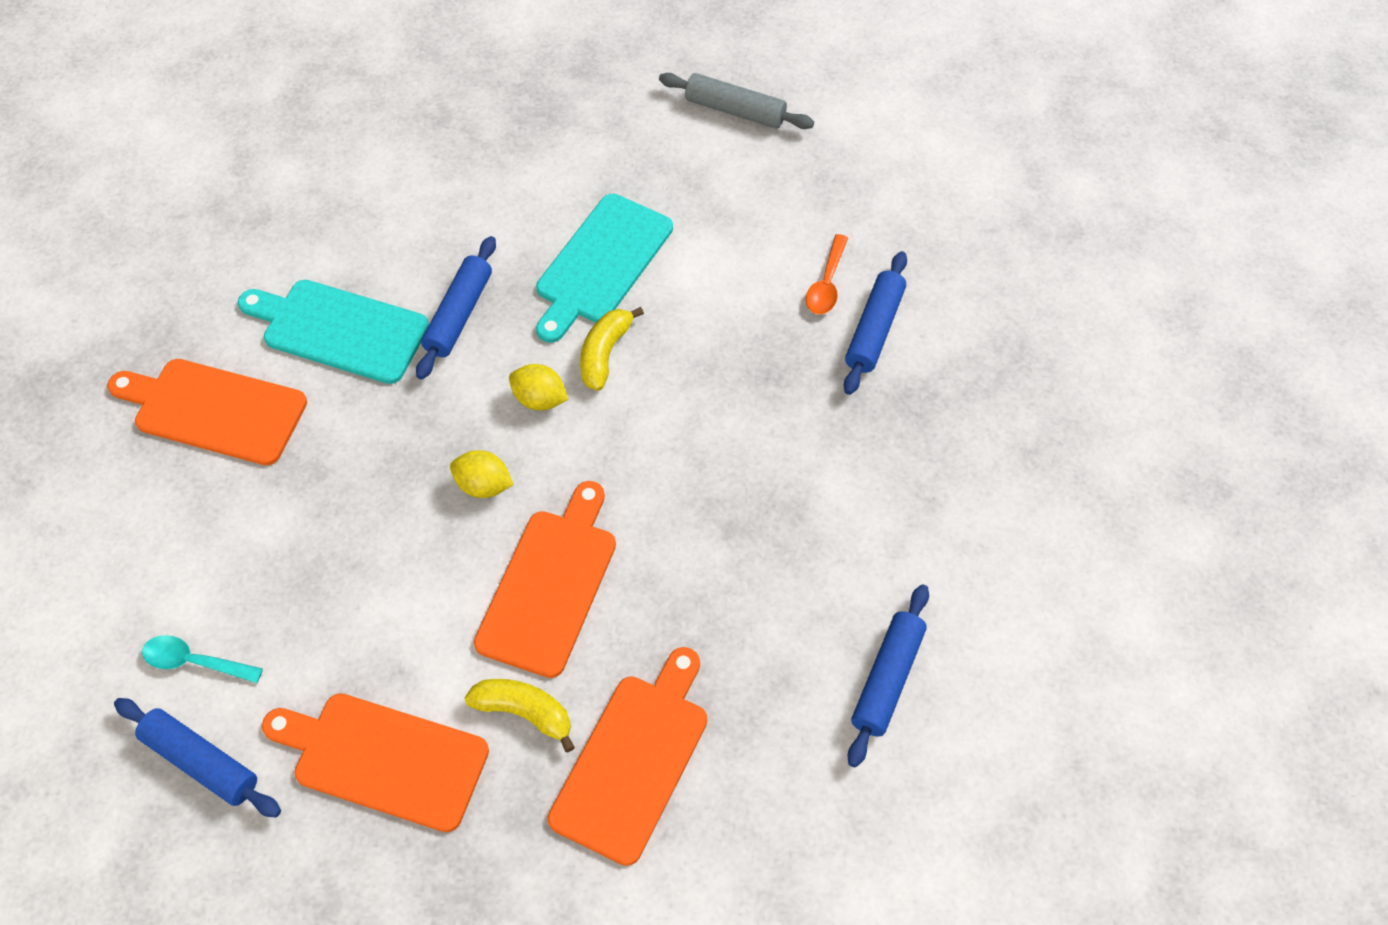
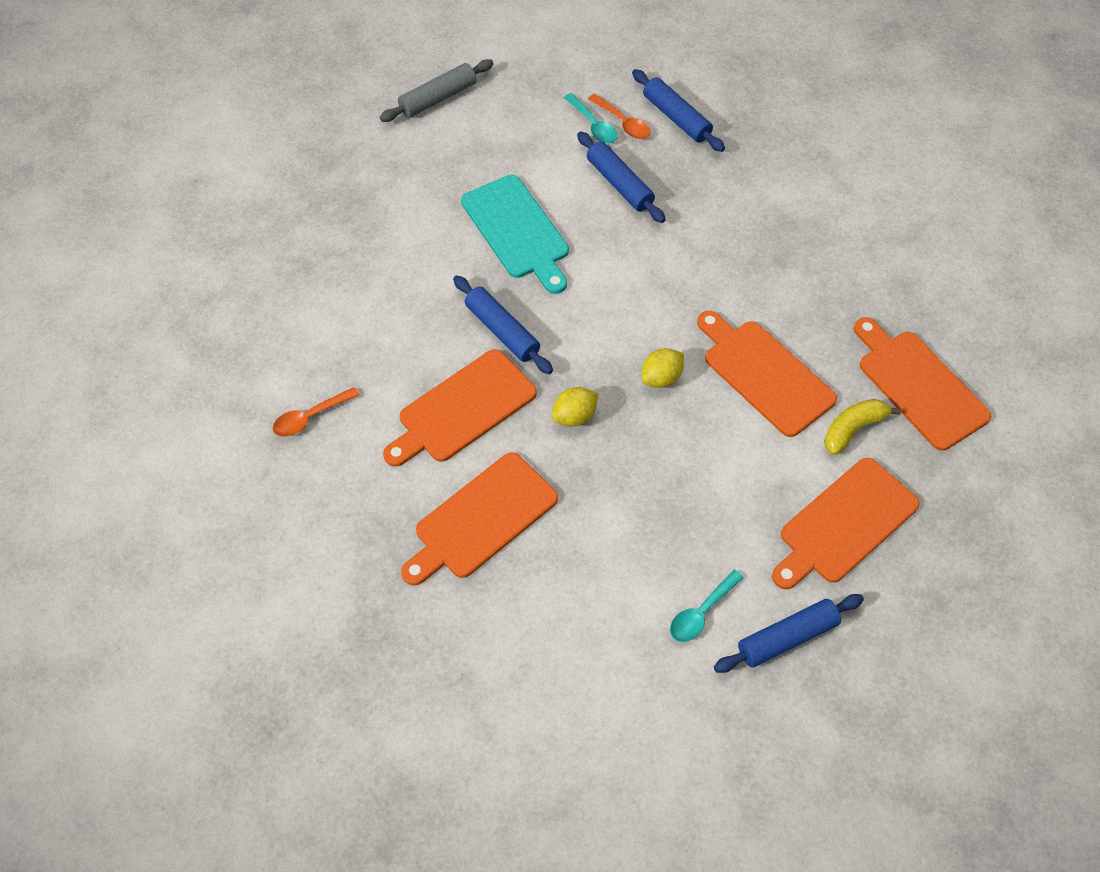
camera: 60 degrees left, 0 degrees up
(261, 216) = (310, 417): none -> orange spoon
(339, 330) = (462, 409): turquoise cutting board -> orange cutting board
(540, 399) = (610, 315): yellow lemon -> yellow lemon (574, 416)
(605, 354) = (597, 263): yellow banana -> none
(801, 259) = (593, 125): none -> turquoise spoon
(887, 679) = (932, 235): blue rolling pin -> blue rolling pin (619, 184)

